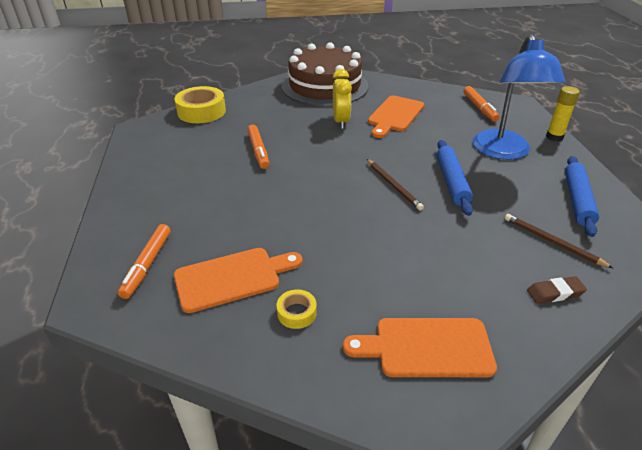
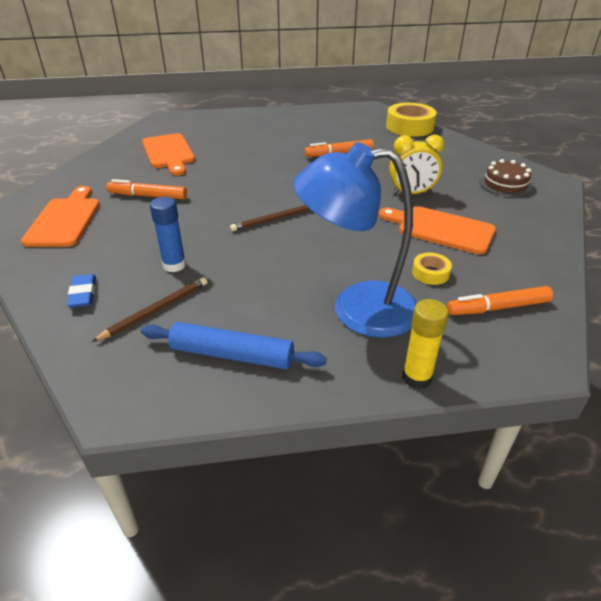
camera: 90 degrees right, 0 degrees up
(147, 265) = (192, 128): orange marker -> orange marker (148, 196)
(296, 313) = (124, 174): yellow tape -> yellow tape (430, 273)
(325, 86) = (505, 184): brown cake -> brown cake, size x0.44
(451, 181) = (283, 256): blue rolling pin -> none
(487, 240) = (174, 265): none -> blue glue stick
(555, 293) = (83, 294): brown eraser -> blue eraser

